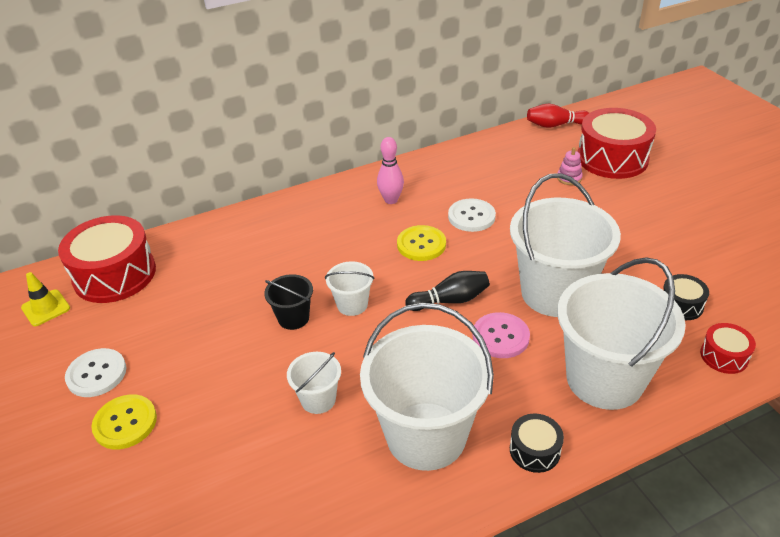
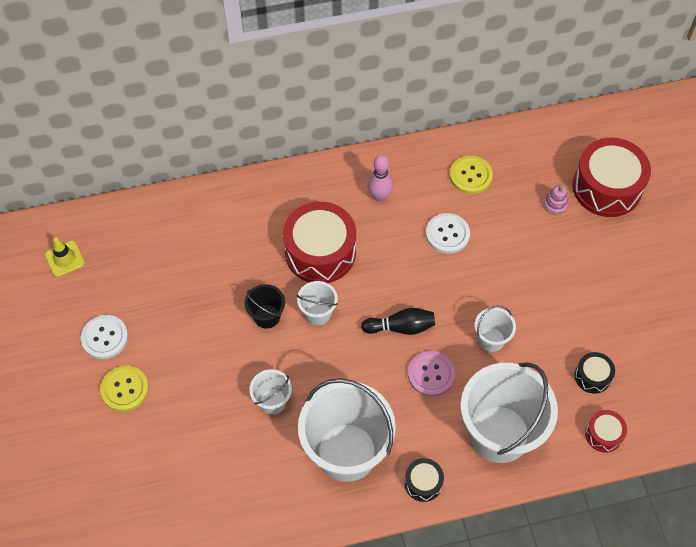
camera: 10 degrees right, 20 degrees up
(115, 274) = (123, 233): red drum -> red drum (320, 252)
(421, 244) = (393, 258): yellow button -> yellow button (470, 176)
(554, 293) = (491, 339): white bucket -> white bucket, size x0.46
(555, 125) = (569, 126): red bowling pin -> none

